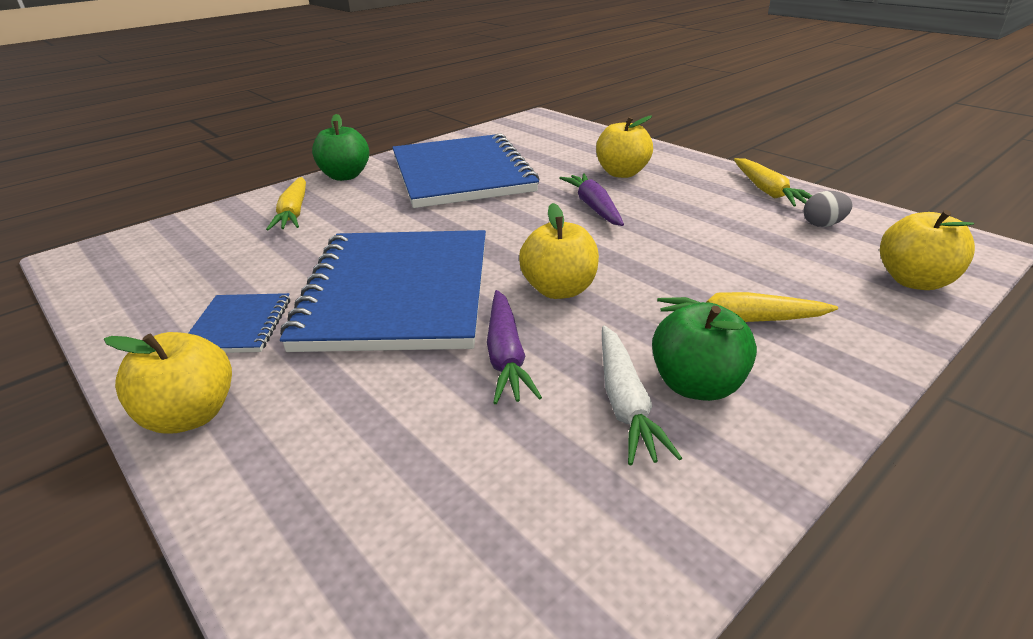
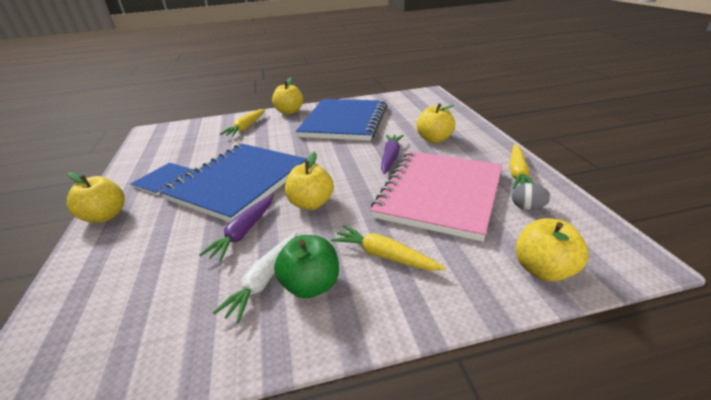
camera: 30 degrees right, 0 degrees up
(345, 176) = (289, 111): green apple -> yellow apple
(712, 235) = (439, 194): none -> pink notebook

